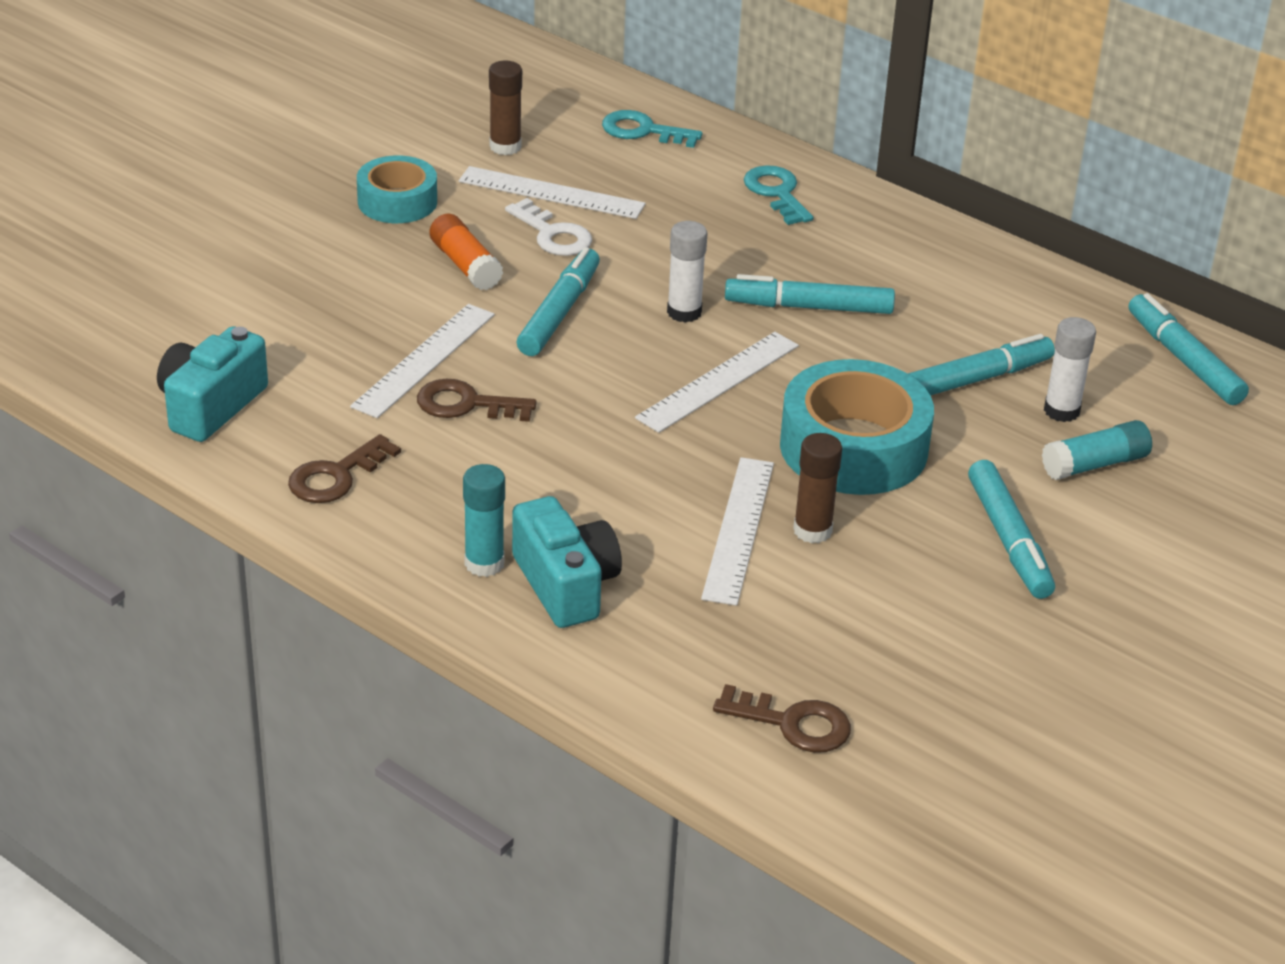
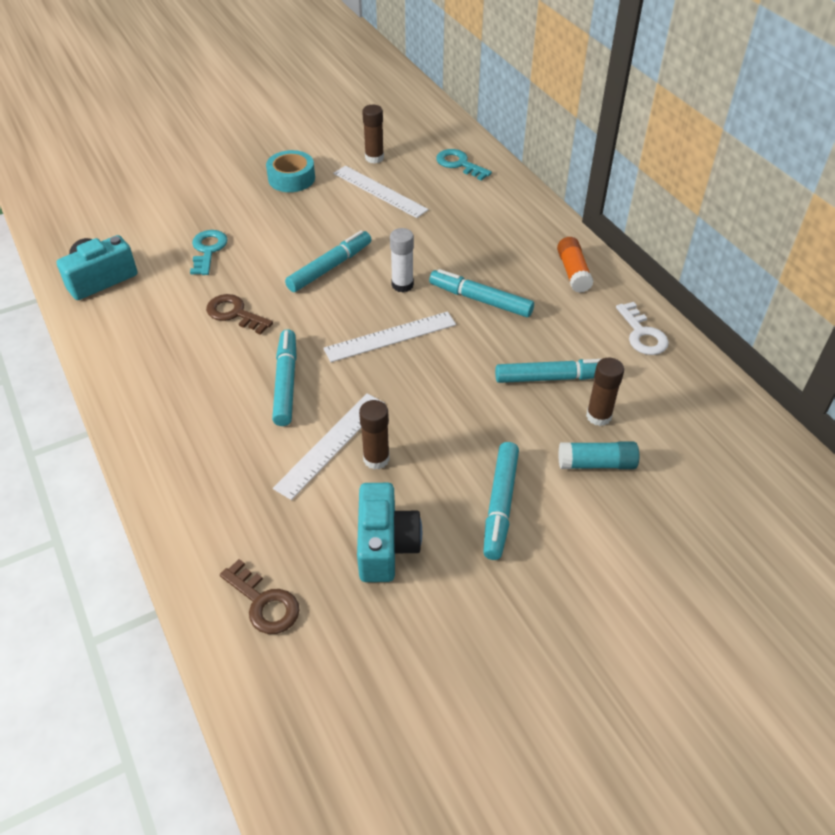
camera: 25 degrees right, 10 degrees up
(336, 476) = (130, 341): brown key -> none
(424, 360) = (233, 279): white ruler -> none
(465, 265) = (299, 225): orange glue stick -> orange glue stick (573, 272)
(484, 563) = (166, 423): turquoise glue stick -> none
(553, 234) = (362, 217): white key -> white key (642, 334)
(566, 585) = (201, 452): turquoise camera -> turquoise camera (385, 545)
(776, 193) = (512, 219): turquoise key -> turquoise key (208, 250)
(853, 447) = (443, 405): turquoise tape -> none
(1061, 411) = (598, 416): white glue stick -> brown glue stick
(1184, 360) = (709, 400): turquoise marker -> turquoise marker (286, 383)

